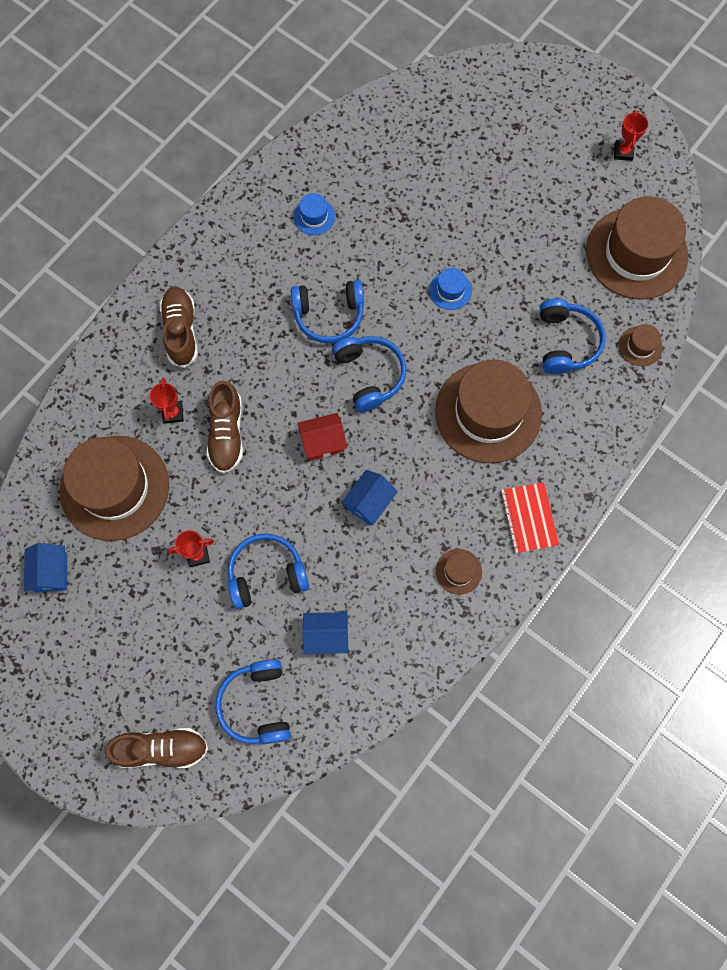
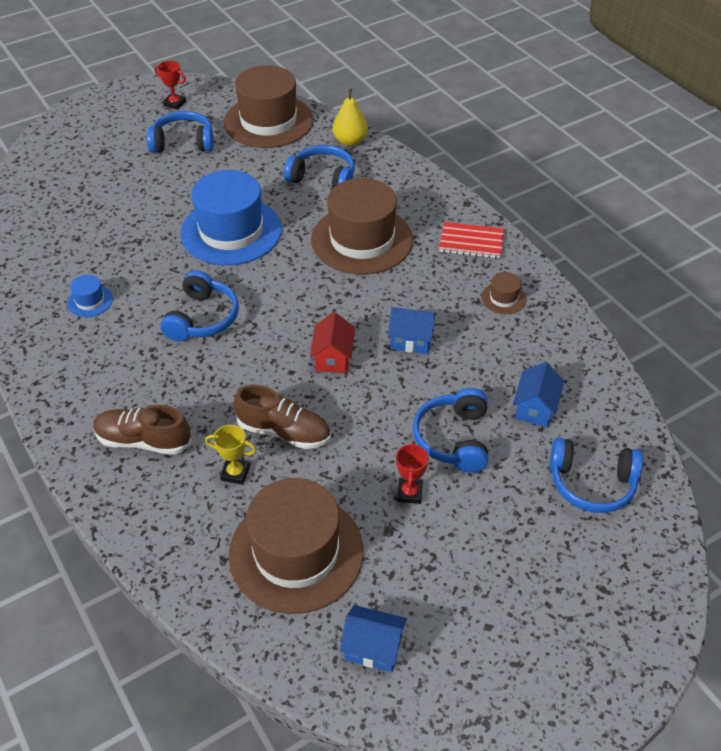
camera: 70 degrees left, 25 degrees down
(161, 749) = (621, 585): brown shoe -> none
(173, 413) = (235, 473): red trophy -> yellow trophy
(369, 375) = (282, 306): blue headphones -> blue headphones (183, 143)
(369, 502) = (411, 340): blue house -> blue house turned 45 degrees counterclockwise
(450, 290) = (231, 231): blue hat -> blue hat, size x2.40
(640, 346) = (350, 141): brown hat -> yellow pear

